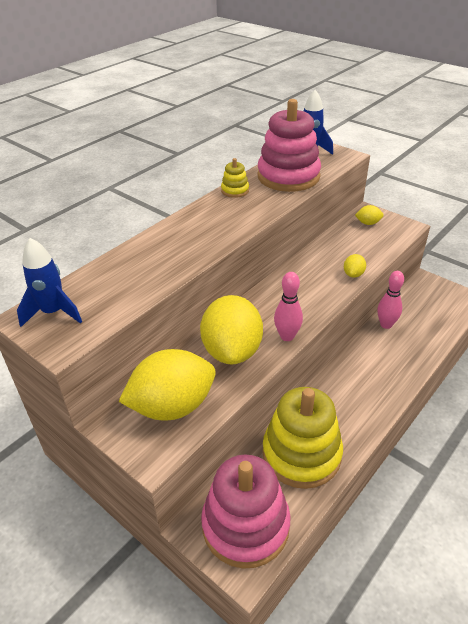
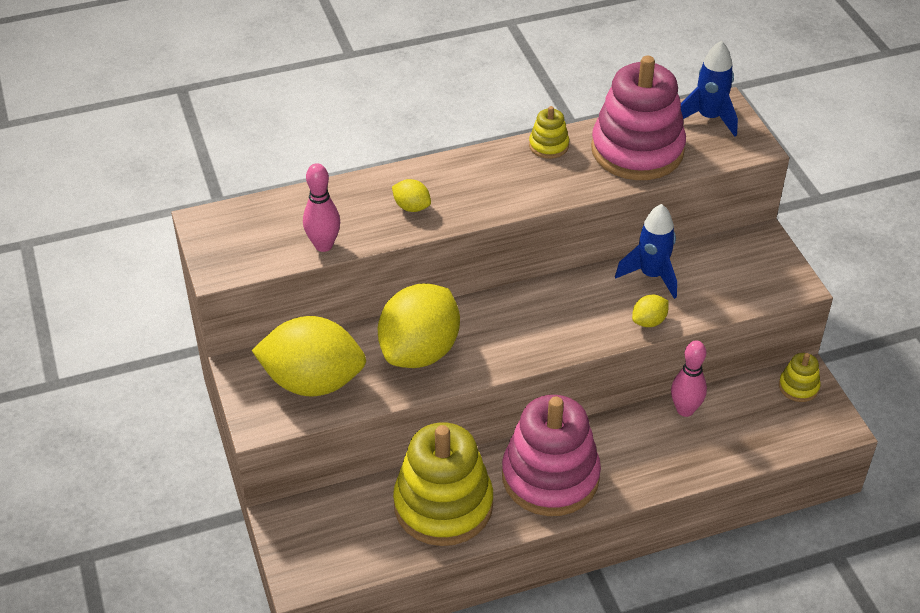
camera: 30 degrees right, 5 degrees up
(53, 312) = (235, 229): blue rocket -> blue rocket (651, 275)
(245, 525) = (330, 541): pink stacking toy -> pink stacking toy (550, 477)
(287, 336) = (494, 363): pink bowling pin -> pink bowling pin (323, 245)
(368, 223) = (745, 256): yellow lemon -> yellow lemon (411, 207)
(428, 287) = (798, 387): none -> yellow stacking toy

